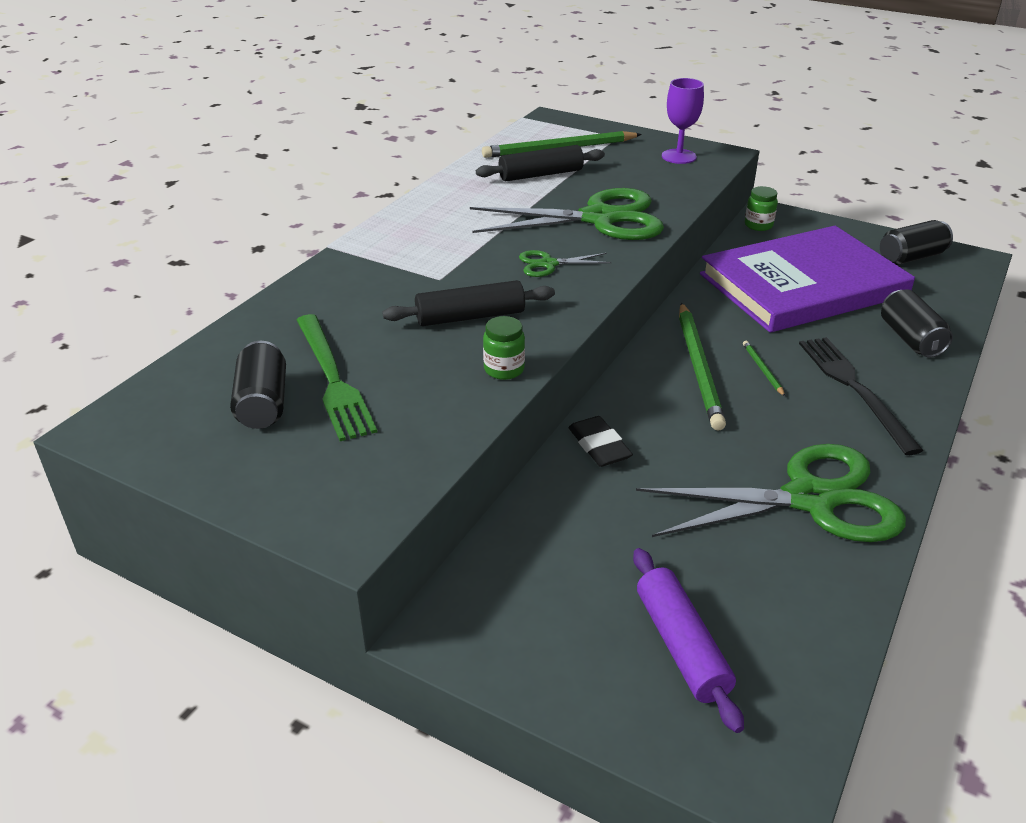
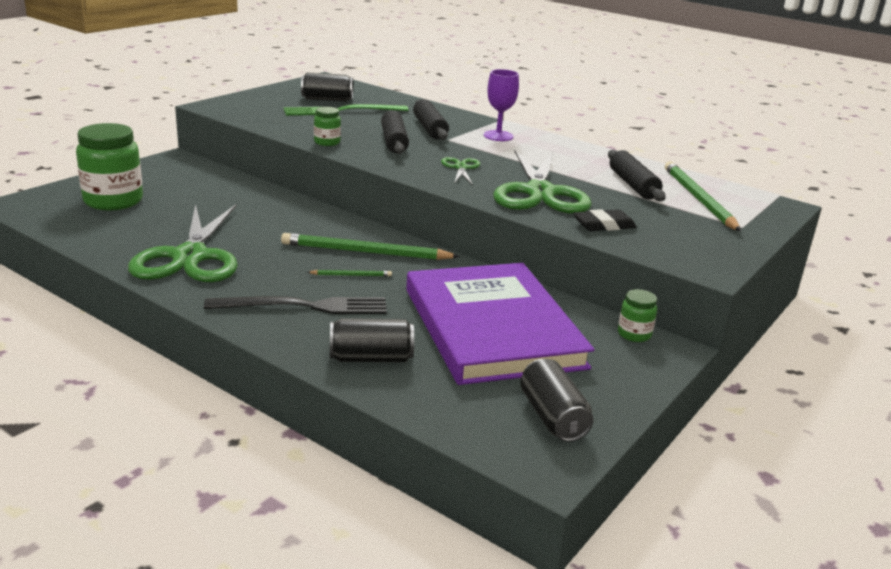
camera: 95 degrees right, 10 degrees down
(396, 295) = (429, 129): none -> black rolling pin
(599, 446) = (290, 207): black eraser -> black eraser (603, 225)
(679, 156) = (694, 246): purple goblet -> purple goblet (498, 136)
(681, 646) = (113, 201): purple rolling pin -> green jar

